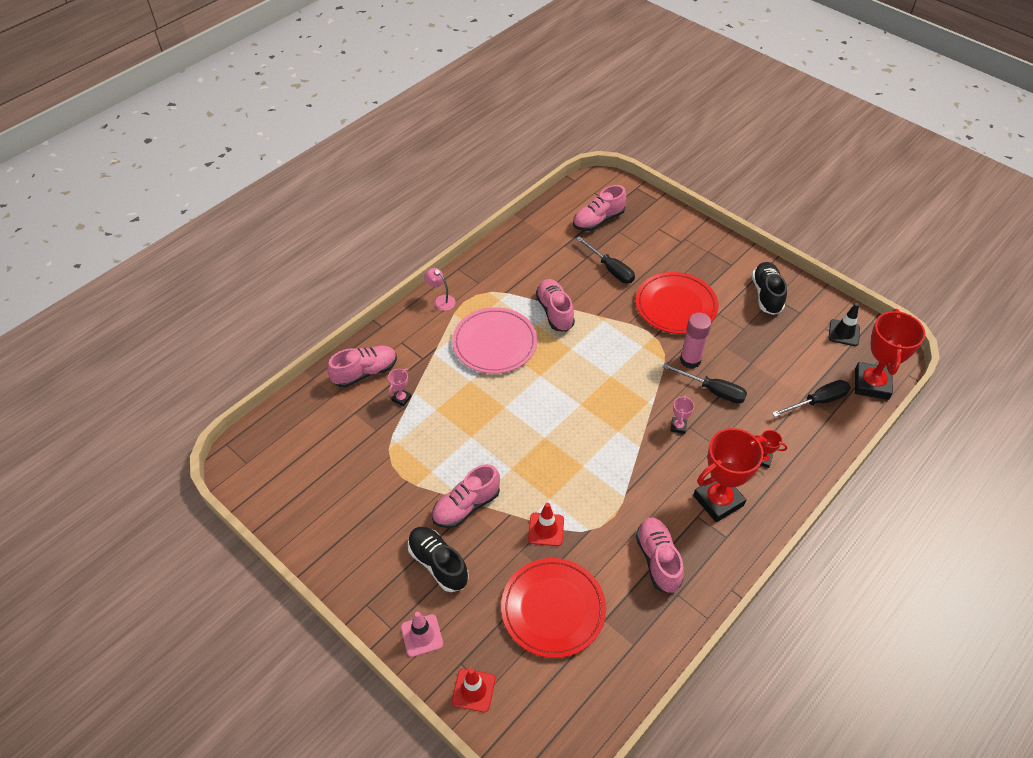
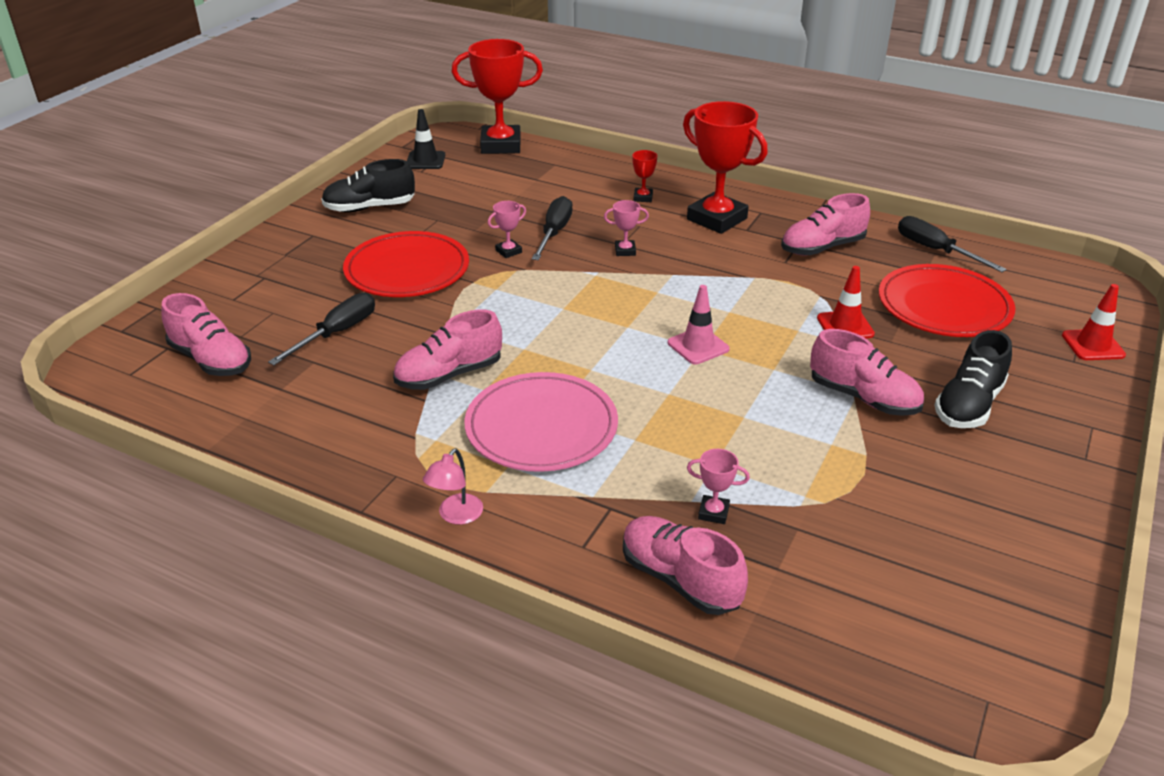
camera: 105 degrees left, 15 degrees down
(422, 635) = (1074, 398): pink traffic cone -> pink traffic cone (698, 346)
(690, 360) = (508, 251): pink glue stick -> pink trophy
(818, 401) = (540, 171): black screwdriver -> black screwdriver (935, 250)

